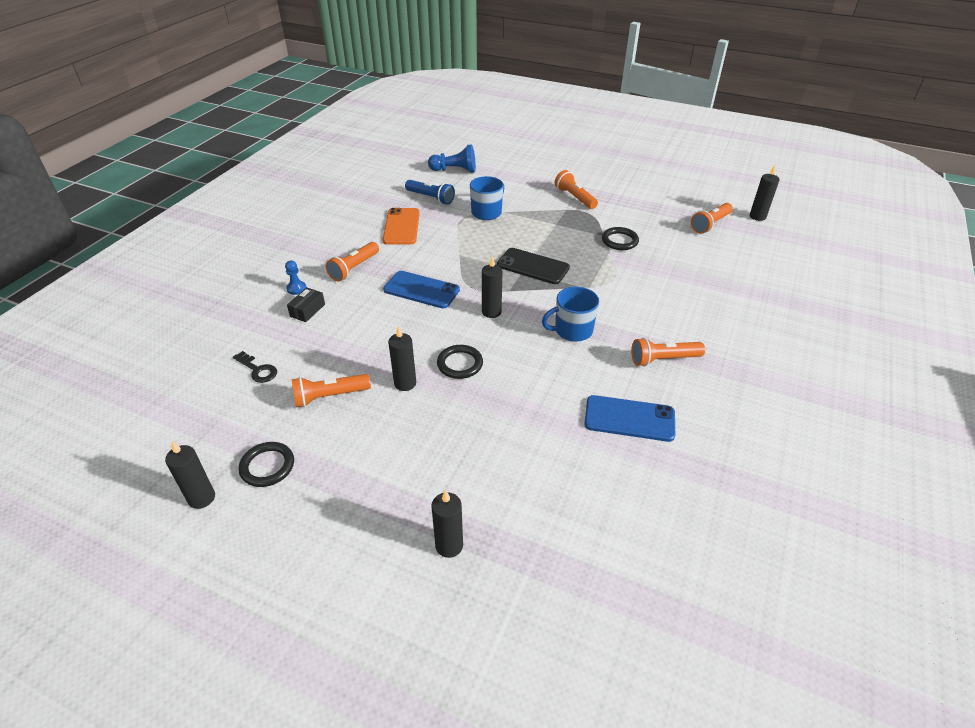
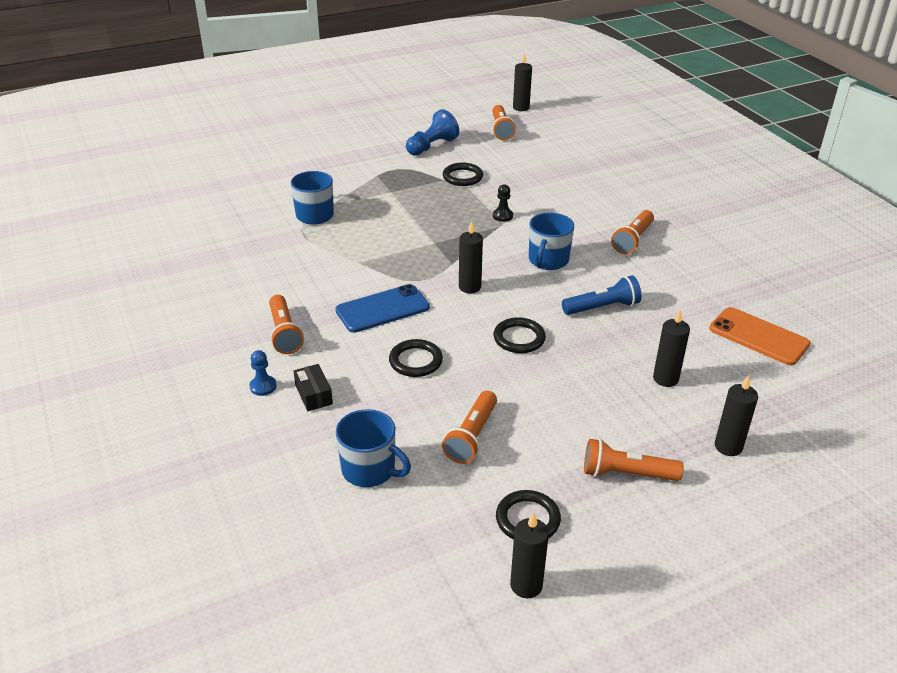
camera: 50 degrees left, 5 degrees down
(258, 370) = (370, 470): black key -> blue mug
(383, 332) = (415, 361): none -> black ring
(401, 226) = (257, 272): orange phone -> orange phone (758, 336)
(405, 383) = (508, 381): black candle -> black candle (665, 379)
(431, 198) = (235, 232): blue flashlight -> blue flashlight (602, 307)
(454, 170) = (209, 195): blue pawn -> blue pawn (431, 146)
(533, 266) = (435, 234): black phone -> none
(574, 198) = (367, 162): orange flashlight -> orange flashlight (626, 474)
(598, 282) = (502, 216): none -> black pawn
(629, 419) = (679, 290): blue phone -> none

